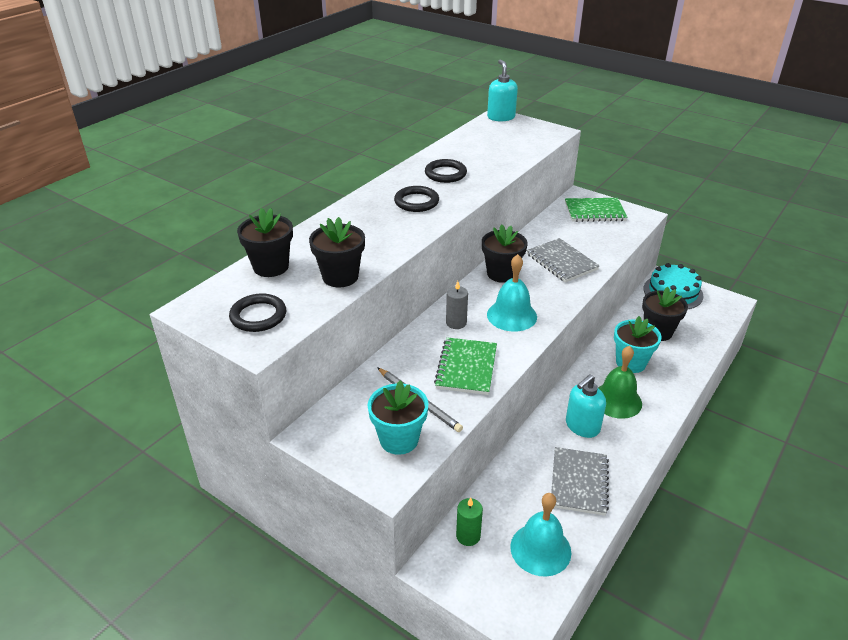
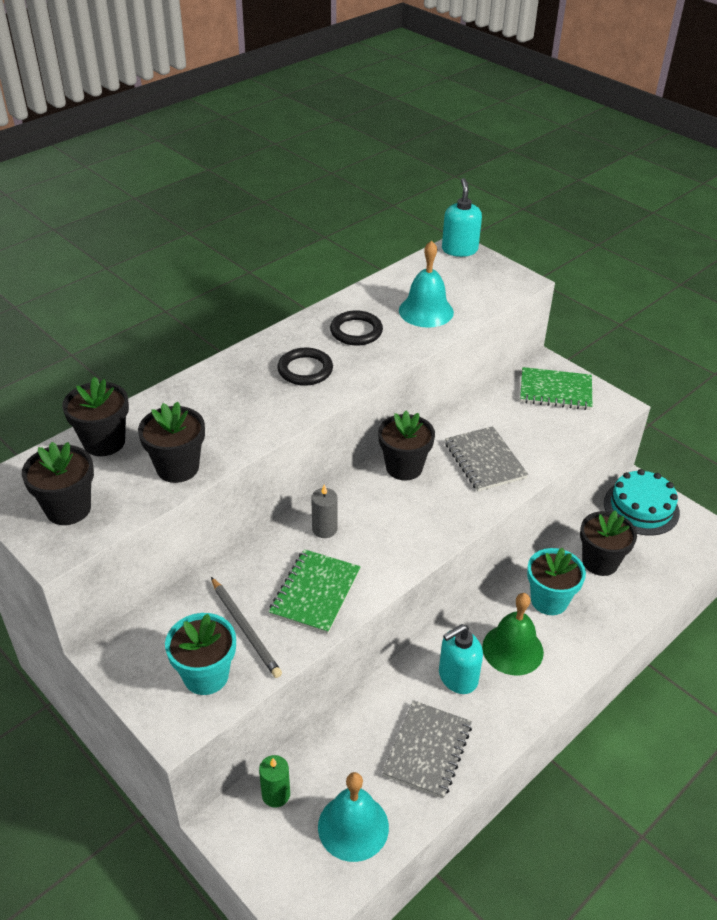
camera: 10 degrees right, 5 degrees up
(258, 316) = (68, 509): black ring -> black flower pot
(511, 315) = (395, 529): turquoise bell -> turquoise bell (426, 311)

